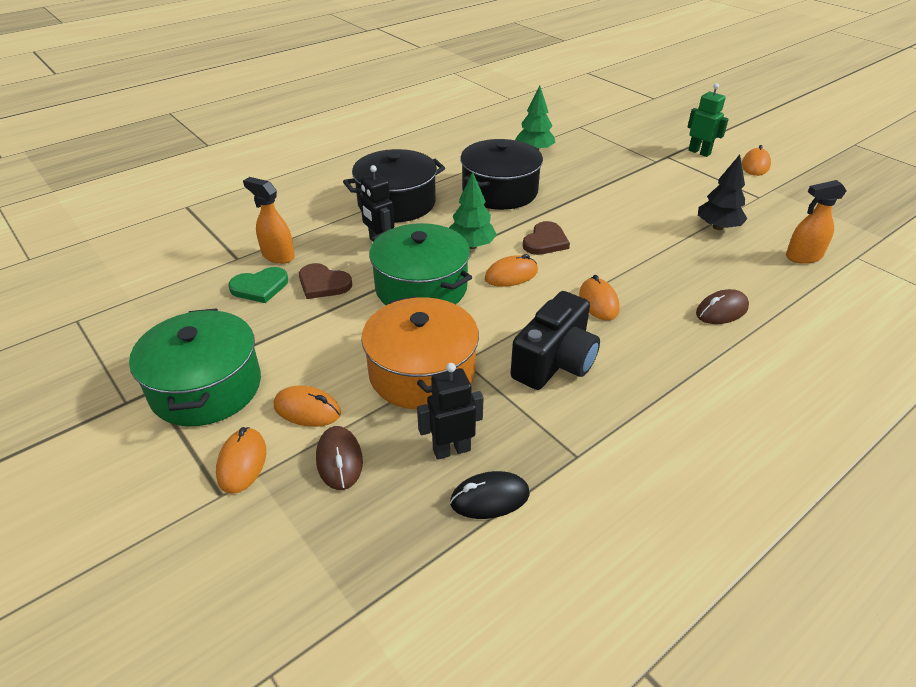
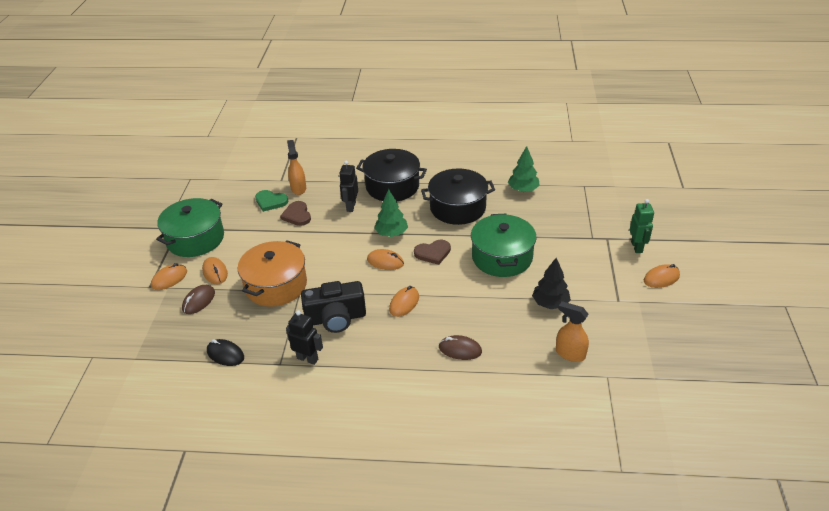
camera: 45 degrees right, 0 degrees up
(421, 288) = (334, 243): green pot -> green pot (502, 257)
(451, 450) = (240, 326): black robot -> black robot (307, 358)

